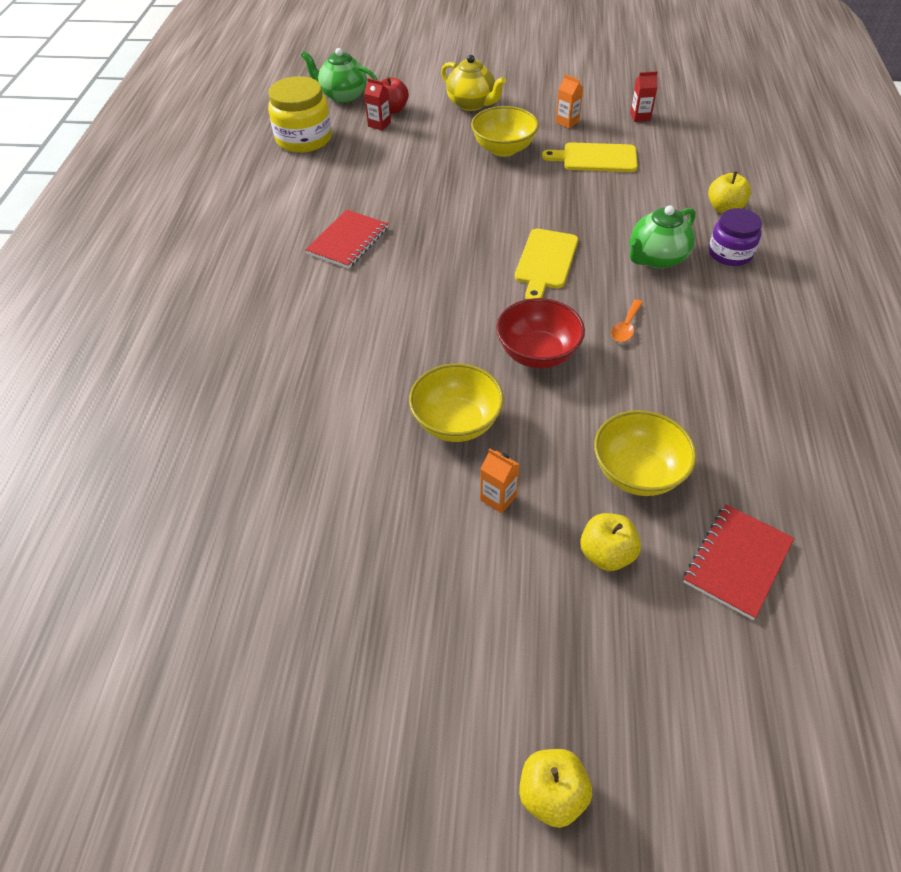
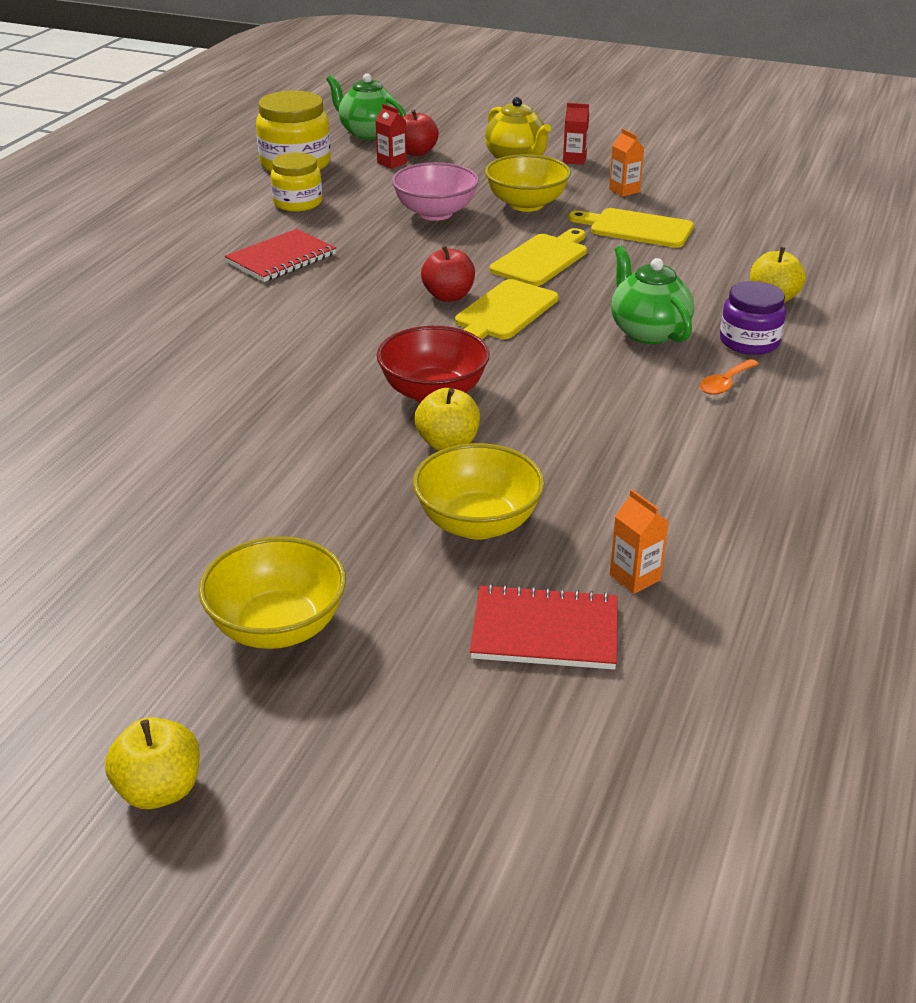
camera: 15 degrees right, 15 degrees down
(328, 180) = (298, 203): none -> yellow jar
(441, 171) = (435, 213): none -> pink bowl
(456, 422) = (290, 437): yellow bowl -> yellow bowl (278, 627)
(496, 254) = (448, 296): none -> red apple
(498, 498) = (291, 513): orange carton -> orange carton (635, 577)
(544, 202) = (541, 259): none -> yellow cutting board
(606, 554) = (384, 589): yellow apple -> yellow apple (448, 443)
(626, 327) = (561, 388): orange spoon -> orange spoon (725, 383)
(640, 117) = (722, 198): red carton -> red carton (574, 160)
(656, 258) = (647, 331): green teapot -> green teapot turned 90 degrees clockwise
(737, 562) = (545, 631): red notebook -> red notebook turned 45 degrees clockwise

